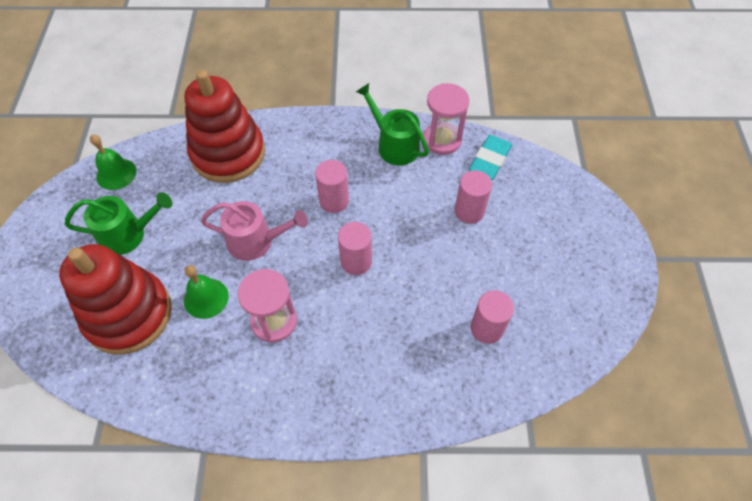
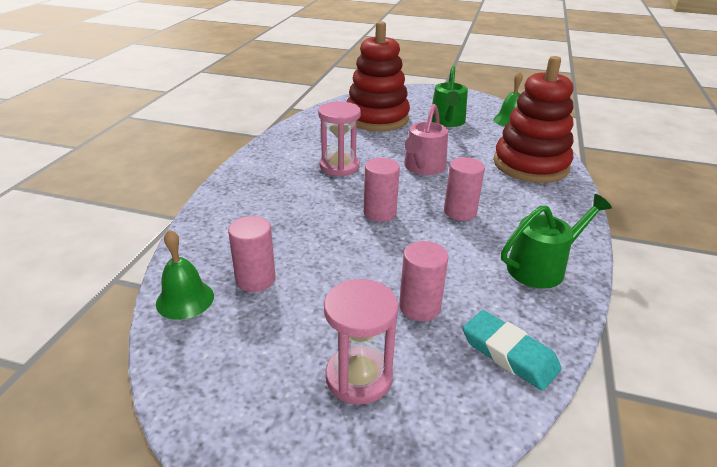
camera: 105 degrees right, 25 degrees down
(206, 298) = (376, 143): green bell -> green bell (185, 299)
(442, 140) = (551, 312): pink hourglass -> pink hourglass (359, 377)

